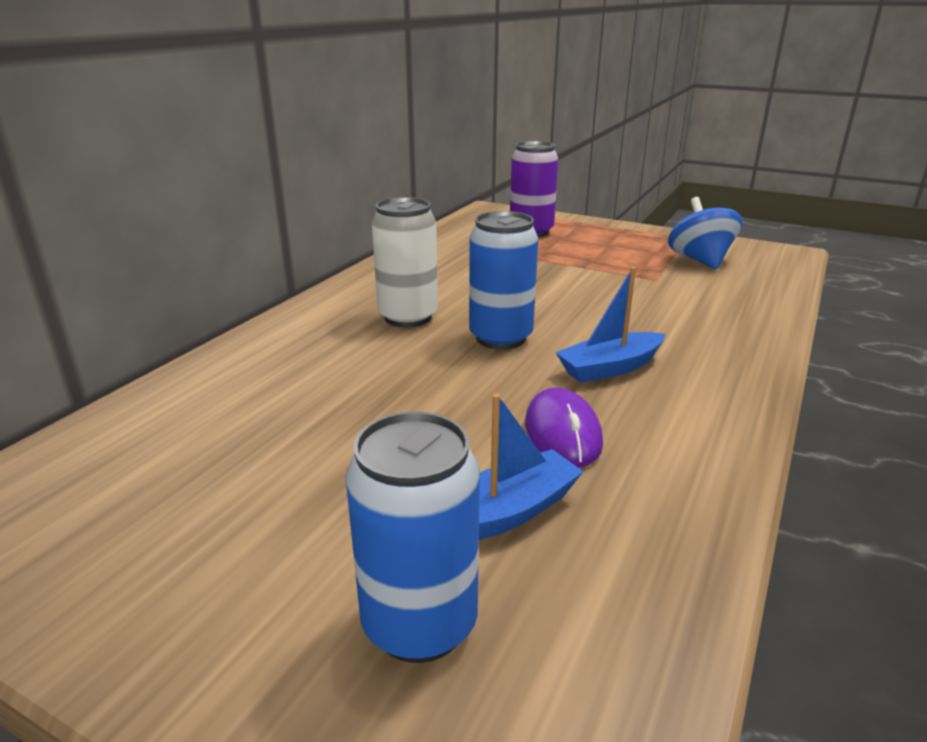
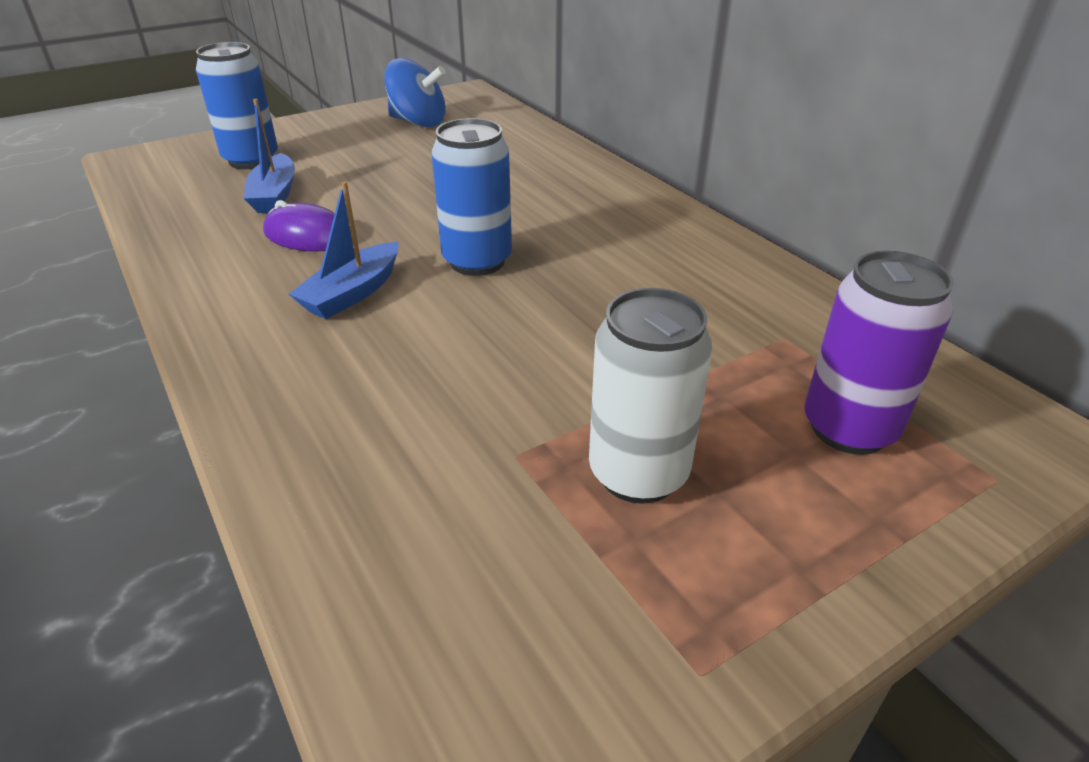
camera: 120 degrees right, 10 degrees up
(408, 317) = (575, 231): white can -> white can (638, 473)
(610, 368) = (352, 293): blue boat -> blue boat turned 150 degrees counterclockwise
(700, 260) = (543, 575): blue spinning top -> blue spinning top (418, 122)

